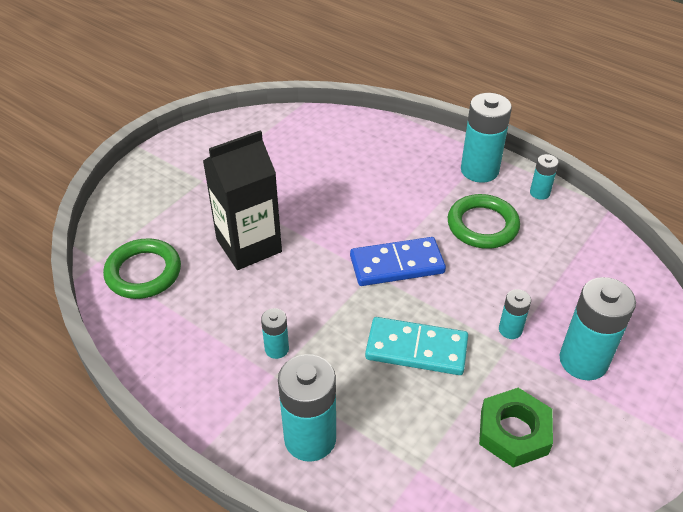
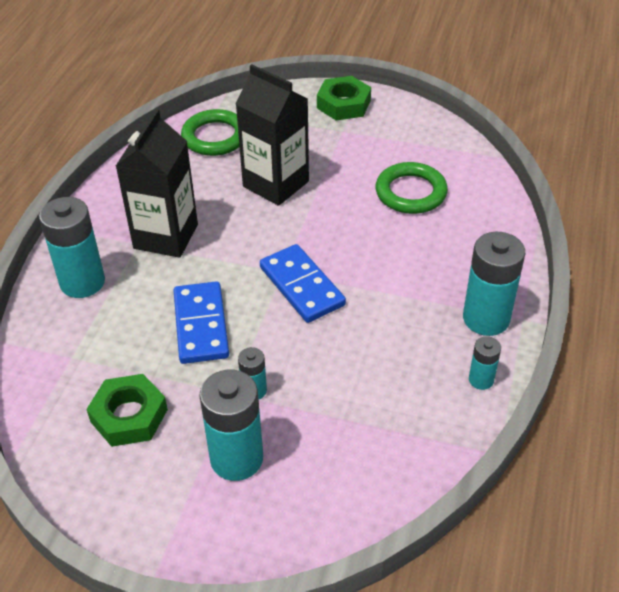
camera: 70 degrees right, 0 degrees up
(164, 168) = (343, 104): none -> green nut
(276, 349) = (166, 236): turquoise battery -> black carton
(416, 349) = (201, 325): turquoise domino -> blue domino
(482, 225) = (395, 339): green ring -> green ring (411, 192)

